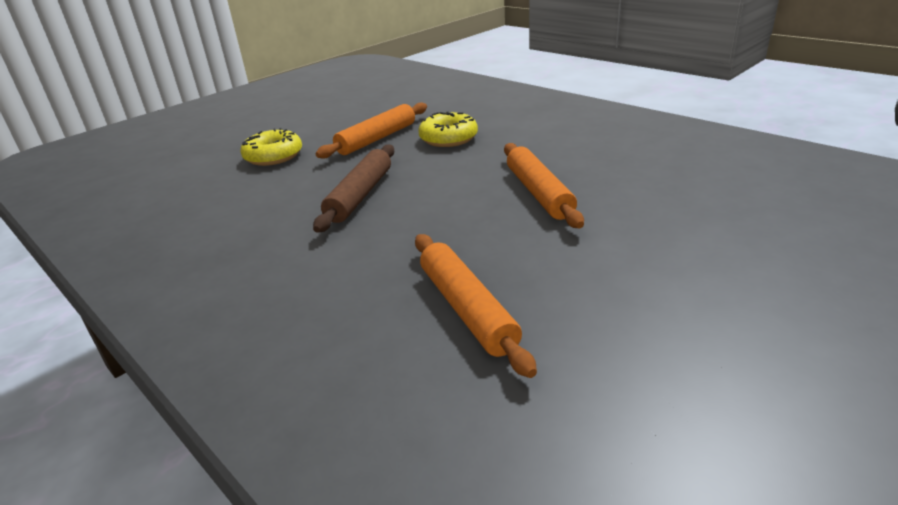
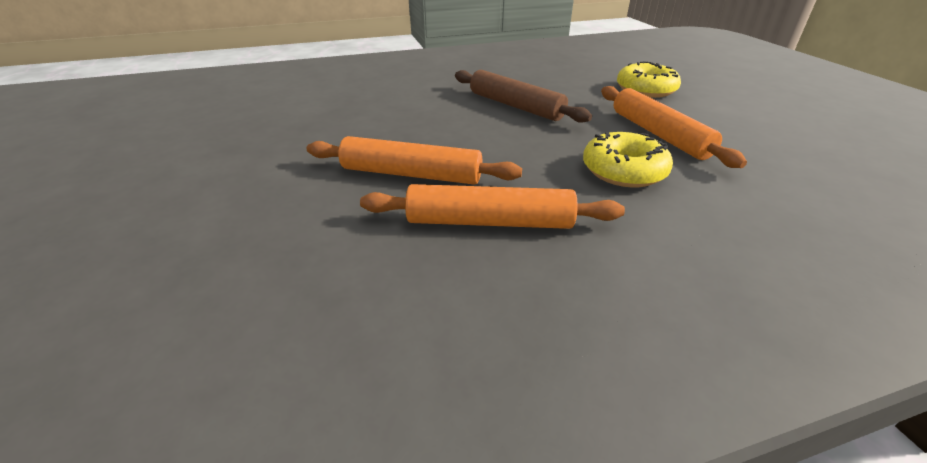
camera: 115 degrees right, 5 degrees up
(467, 309) = (314, 106): orange rolling pin -> orange rolling pin (489, 222)

